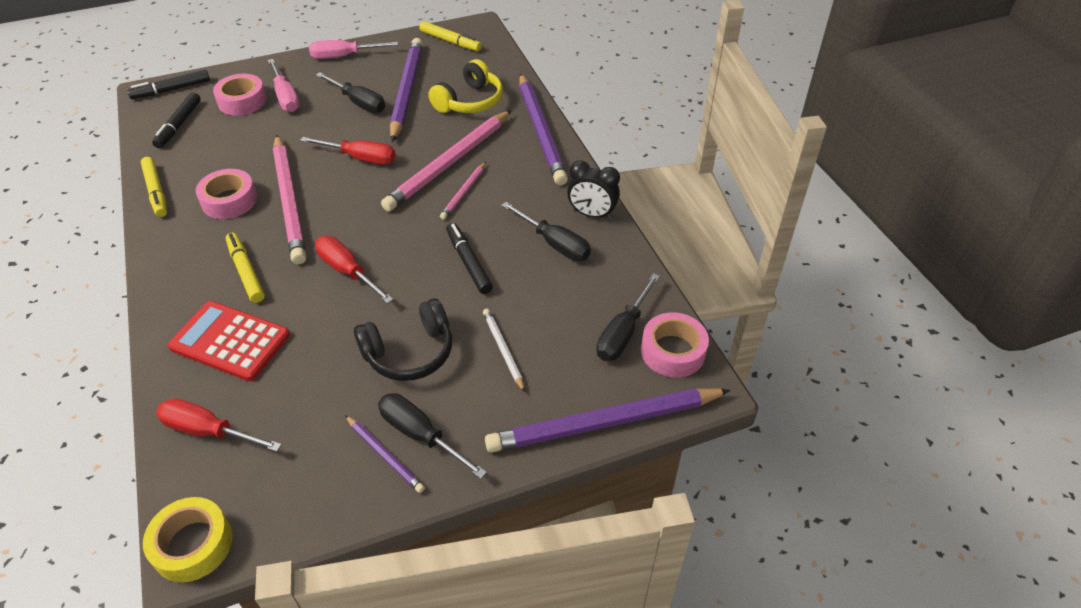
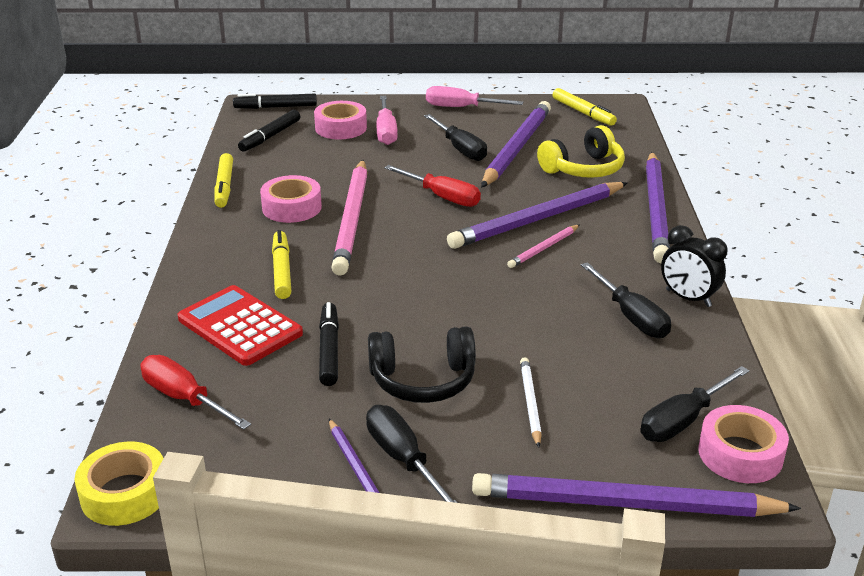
camera: 20 degrees right, 15 degrees down
(347, 271) = (386, 293): red screwdriver -> none
(449, 163) = (538, 219): pink pencil -> purple pencil
(468, 262) = (523, 313): black marker -> black marker (329, 350)

